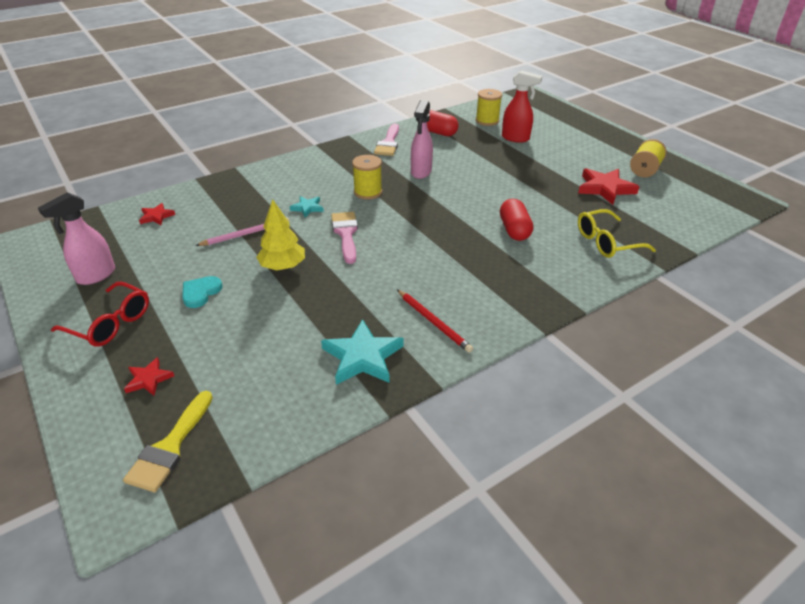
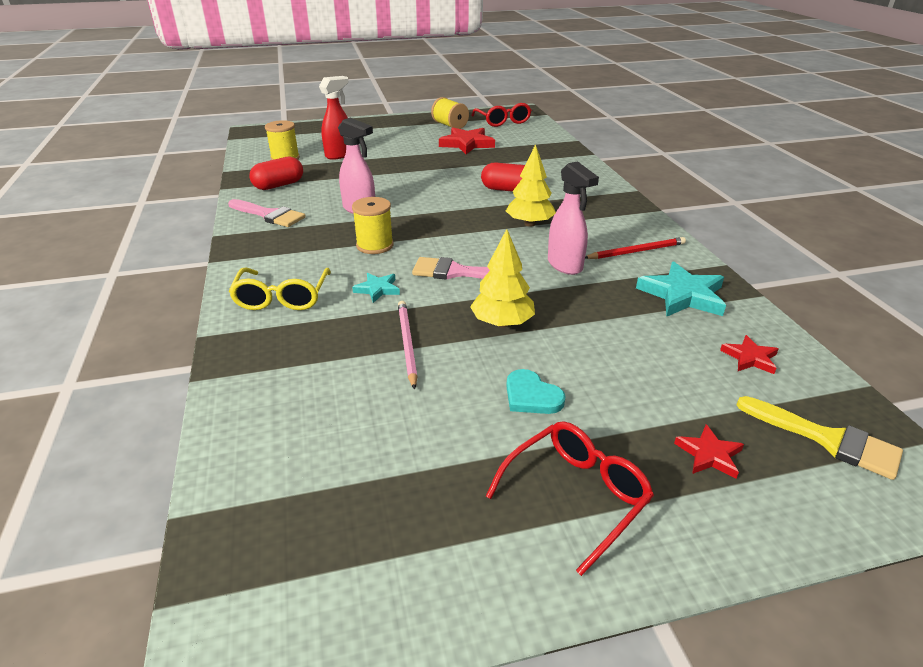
camera: 70 degrees left, 5 degrees down
(95, 276) = (432, 517): pink spray bottle -> pink spray bottle (565, 265)
(156, 216) = (285, 432): red star -> red star (750, 358)
(450, 253) = (529, 224): none -> yellow tree
(606, 242) = (548, 162): yellow glasses -> yellow glasses (282, 298)
(696, 196) = (503, 121): none -> red glasses

